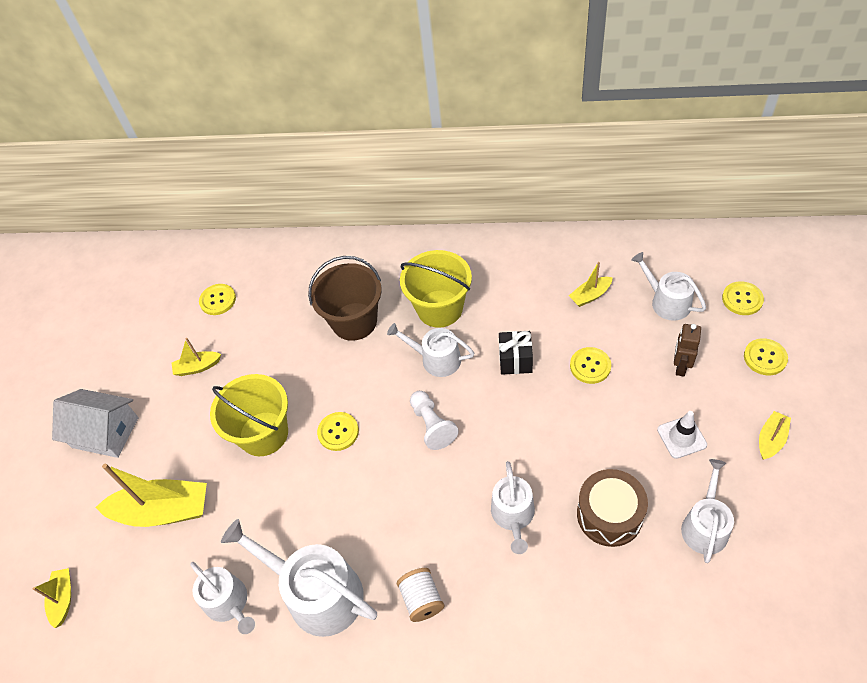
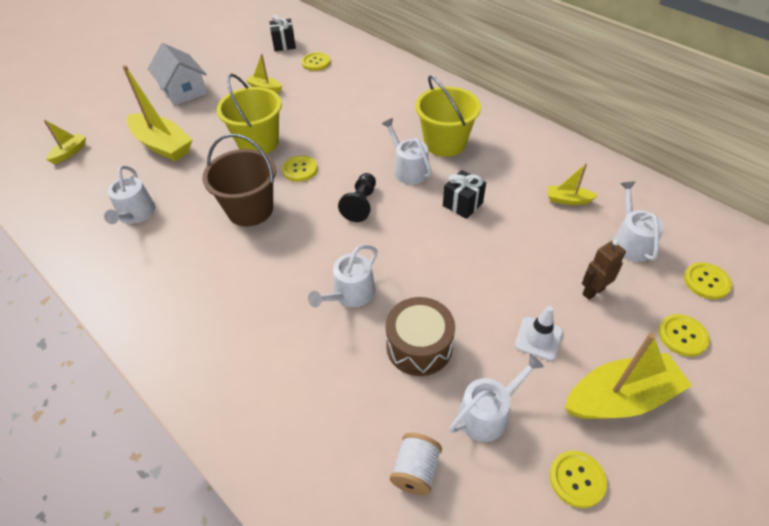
camera: 35 degrees right, 5 degrees down
(156, 300) = (284, 44): none -> black gift
(317, 593) = (183, 245): white watering can -> none
(354, 321) = (381, 118): brown bucket -> brown bucket (250, 209)
(422, 599) = (235, 297): white spool -> white spool (415, 470)
(432, 425) = (361, 204): white pawn -> black pawn
(590, 366) = (516, 243): yellow button -> yellow button (577, 479)
(771, 439) = (620, 398): yellow boat -> yellow boat, size x1.98

